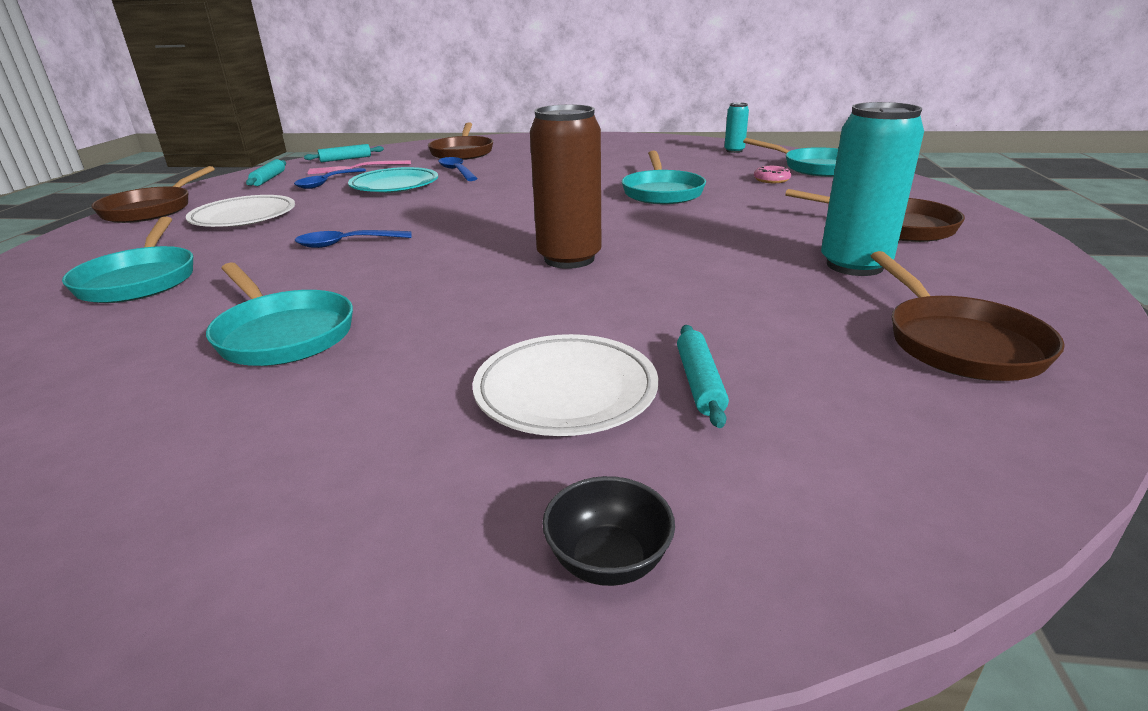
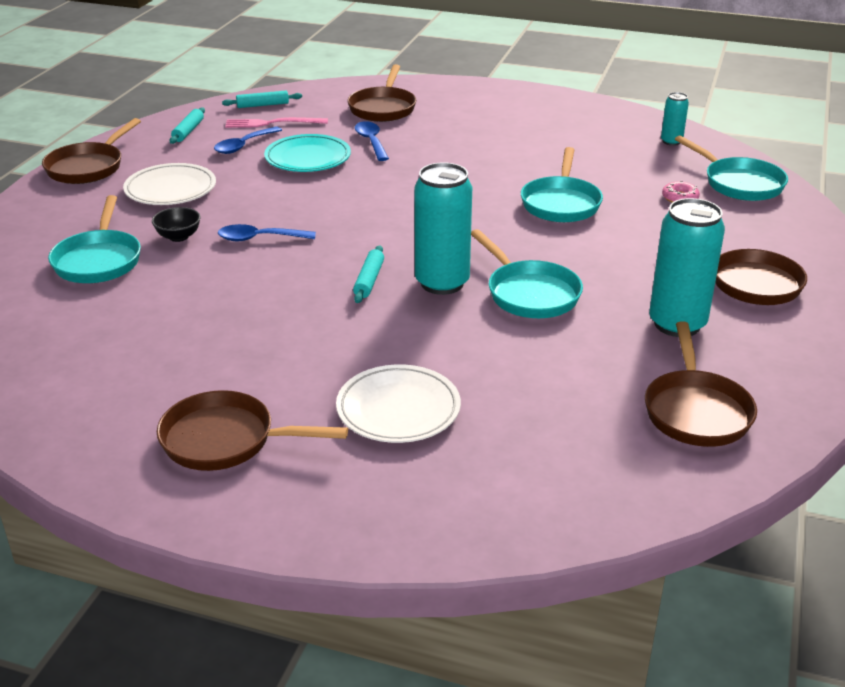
camera: 10 degrees right, 5 degrees up
(283, 334) = (211, 332): turquoise pan -> turquoise pan (529, 293)
(299, 471) = (226, 440): none -> brown pan
(569, 259) = (442, 283): brown can -> turquoise can
(608, 561) = (388, 515): black bowl -> black bowl (178, 237)
(700, 383) = (491, 416): turquoise rolling pin -> turquoise rolling pin (369, 280)

